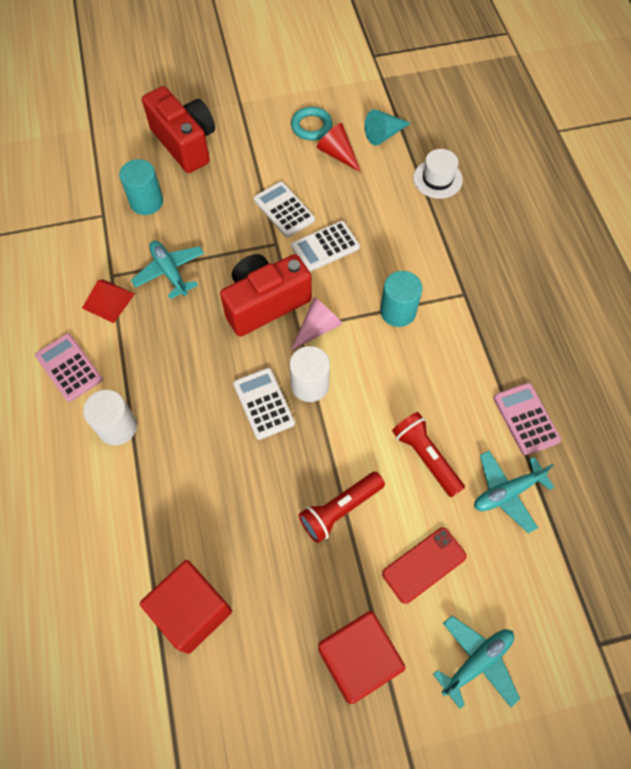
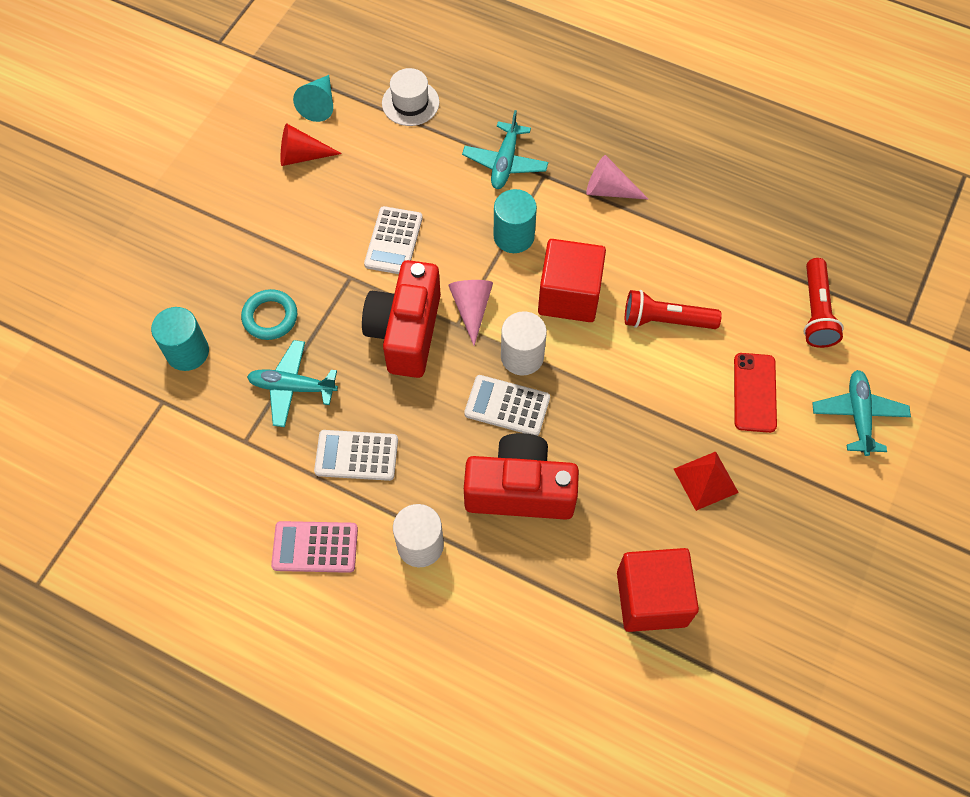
camera: 50 degrees left, 0 degrees up
(108, 301) = (272, 463): red pyramid -> red pyramid (706, 480)
(185, 143) = (151, 269): red camera -> red camera (520, 490)
(284, 210) = (319, 243): white calculator -> white calculator (356, 455)
(311, 126) = (247, 152): turquoise ring -> turquoise ring (270, 317)
(340, 509) = (657, 418): red flashlight -> red flashlight (816, 312)
(358, 659) = (792, 498): red cube -> red cube (569, 295)
(495, 342) = (609, 190): none -> pink cone
(507, 492) = (744, 287): turquoise plane -> turquoise plane (505, 162)
(526, 419) = (695, 224): pink calculator -> none

